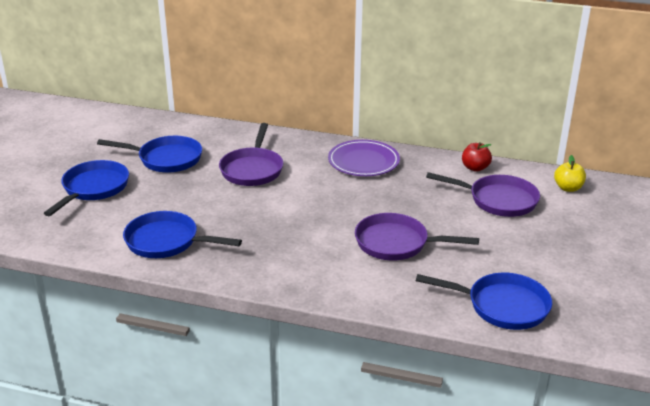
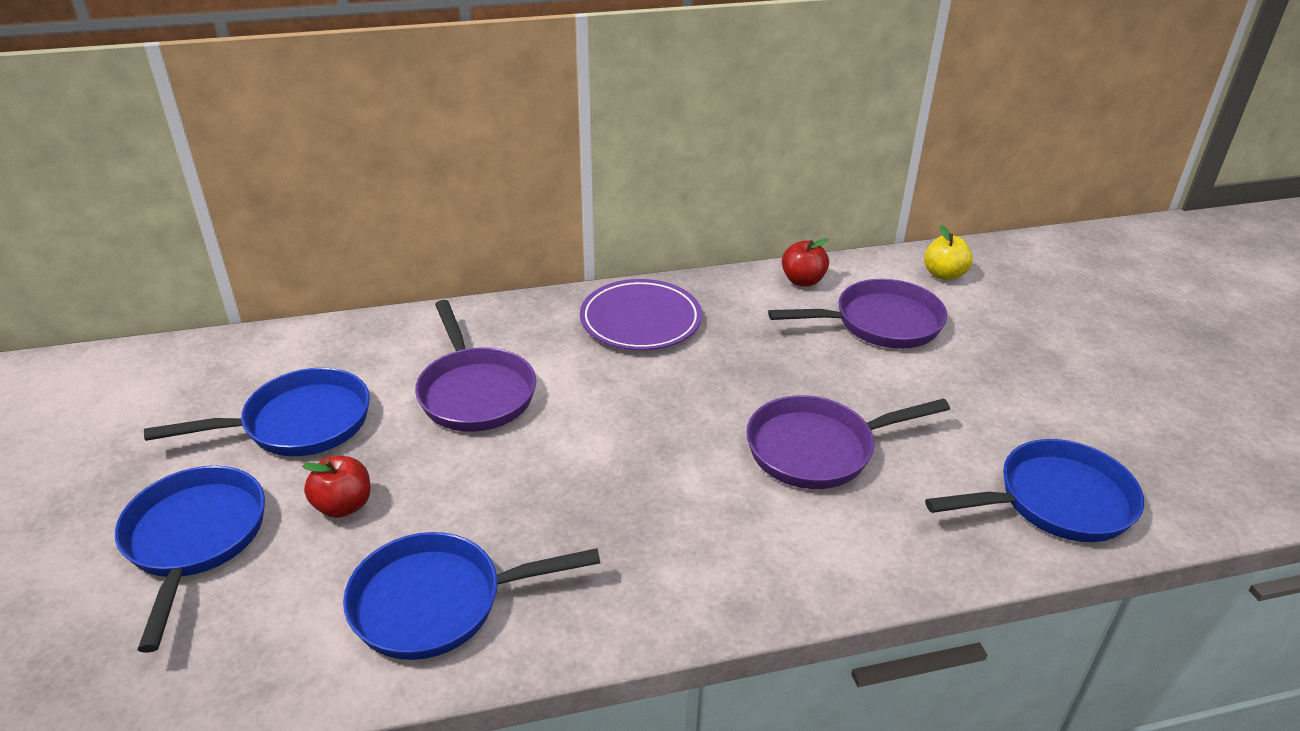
camera: 30 degrees left, 5 degrees up
(159, 195) = (343, 506): none -> red apple

